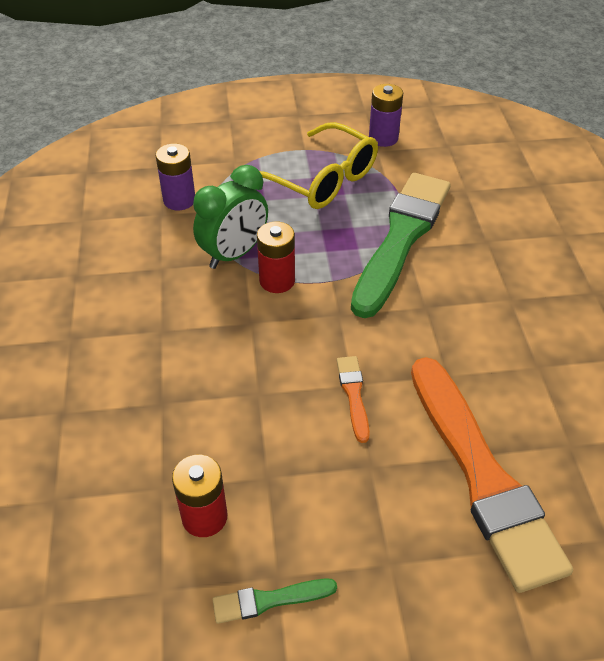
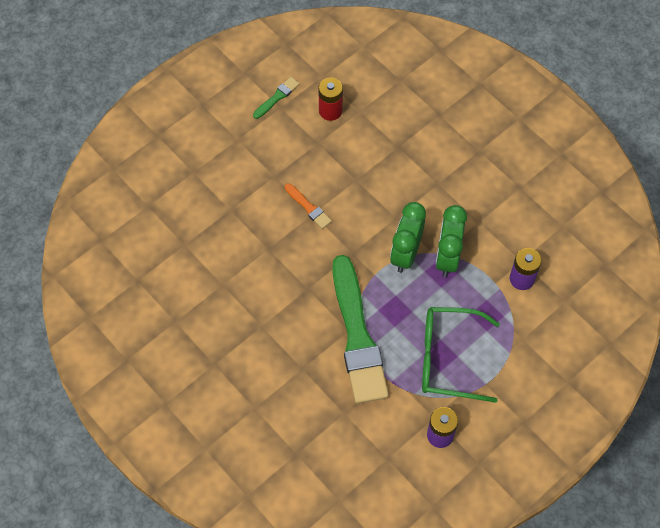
camera: 145 degrees right, 15 degrees up
(277, 281) = (405, 254): red battery -> green clock
(322, 180) = (447, 358): yellow glasses -> green glasses
(482, 475) = (219, 202): orange brush -> none

